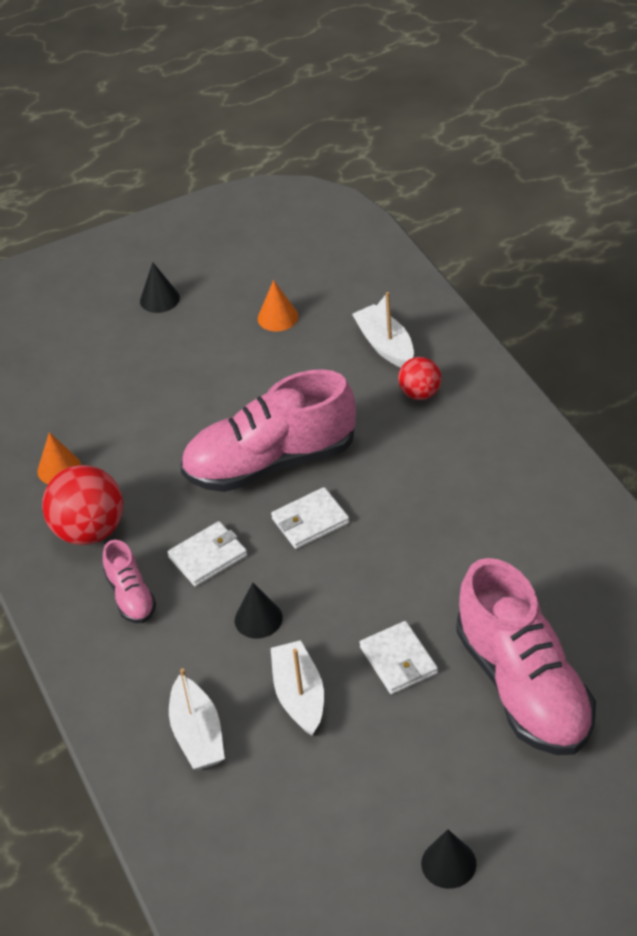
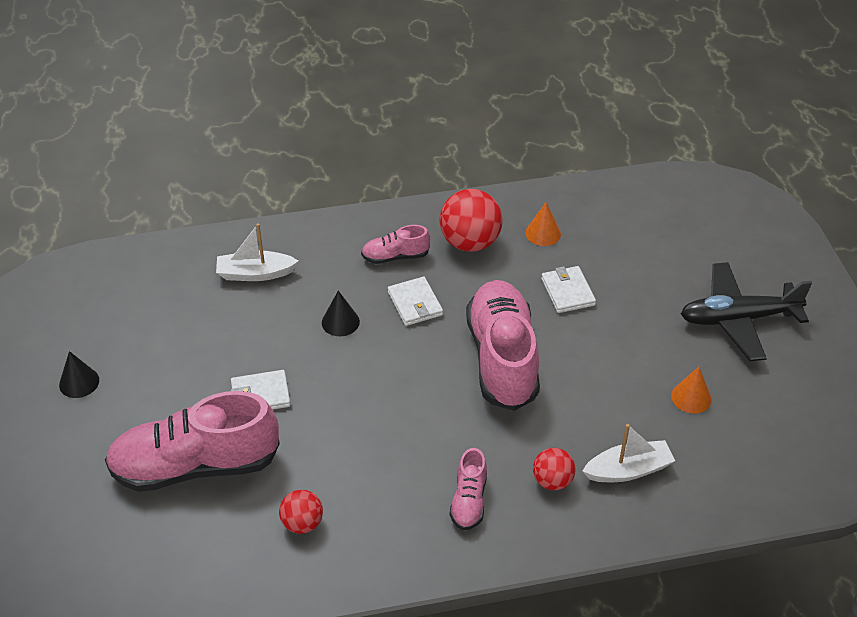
camera: 100 degrees right, 0 degrees up
(159, 299) = (738, 319): black cone -> black plane
(299, 695) = (259, 332): white boat -> none
(310, 521) = (426, 371): white wallet -> white wallet (568, 292)
(470, 447) = (469, 501): none -> pink shoe
(555, 567) = (302, 523): none -> red ball

